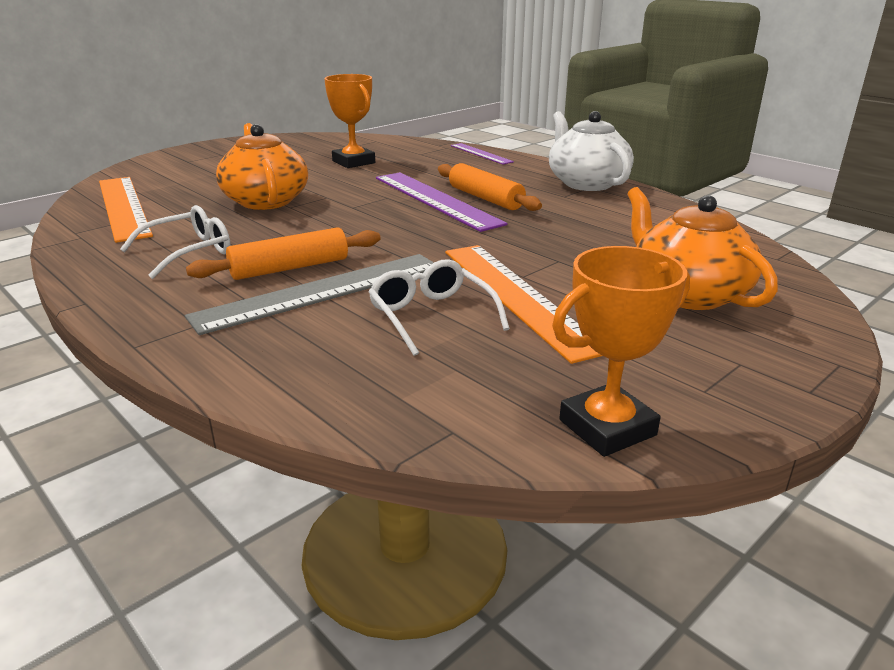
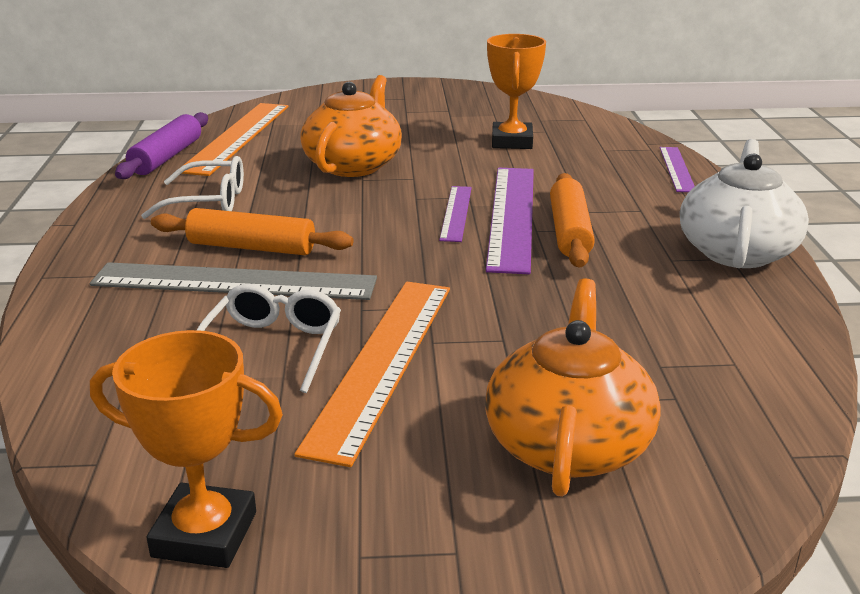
camera: 40 degrees right, 0 degrees up
(81, 235) = (166, 157): none -> purple rolling pin
(397, 207) = (456, 213): none -> purple ruler

